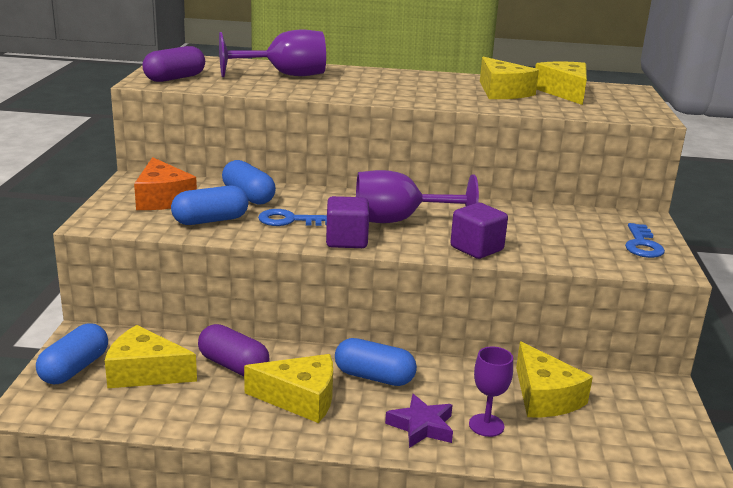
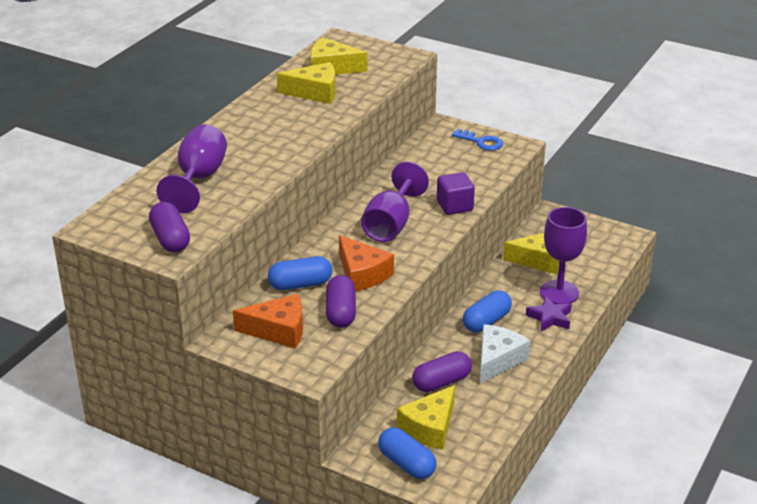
camera: 65 degrees left, 10 degrees up
(210, 220) = (341, 312): blue capsule -> purple capsule
(289, 220) = (362, 274): blue key -> orange cheese
(300, 398) = (497, 360): yellow cheese -> white cheese
(346, 240) = (413, 256): purple cube -> none
(486, 425) = (559, 292): purple goblet -> purple goblet, size x1.68

